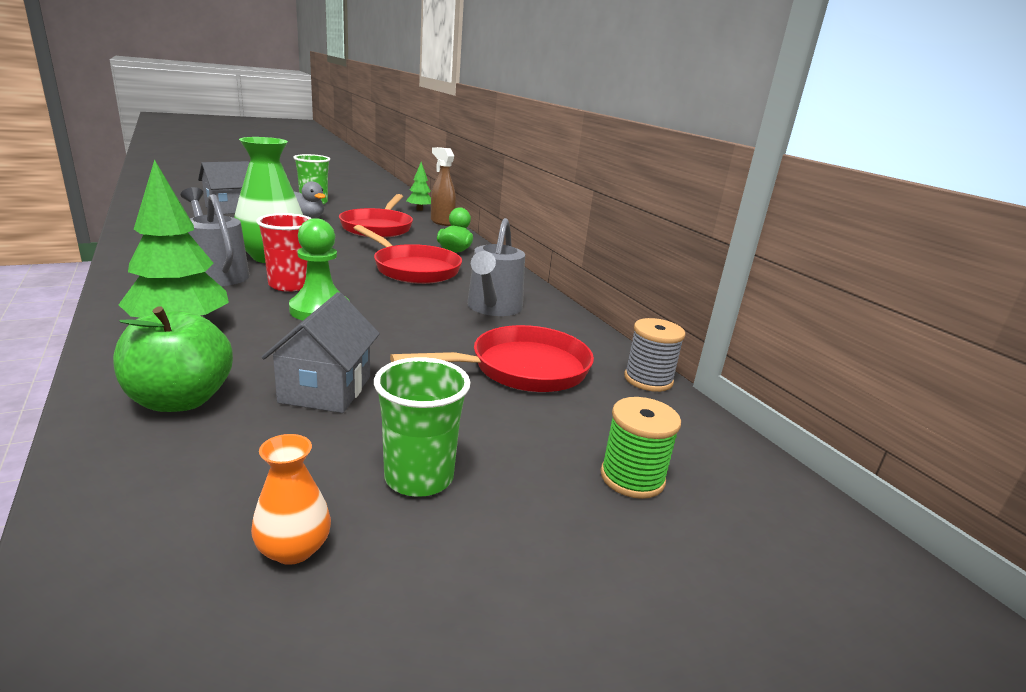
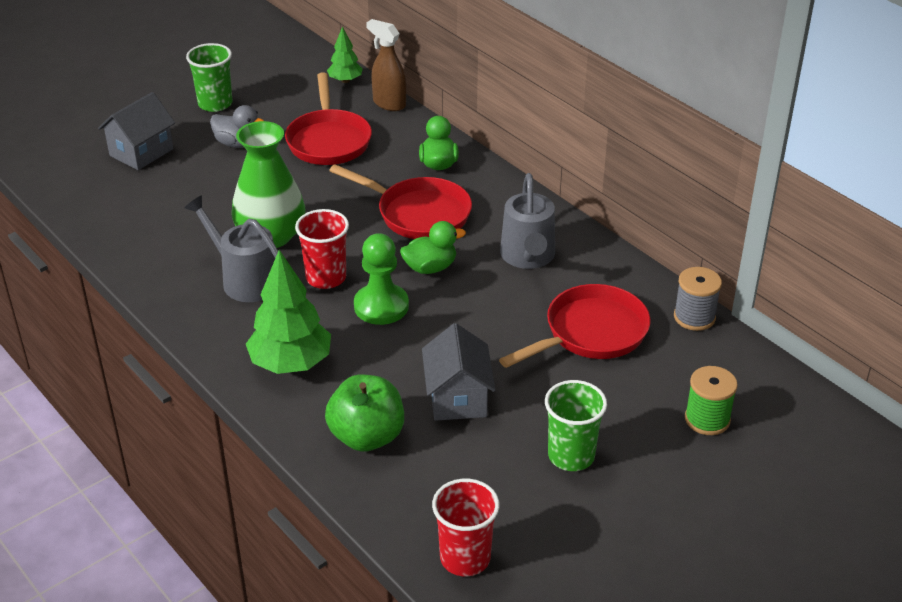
camera: 10 degrees left, 15 degrees up
(136, 581) = (465, 558): none -> red cup
(293, 549) = (531, 521): orange vase -> none
(393, 297) = (430, 267): none -> green duck

